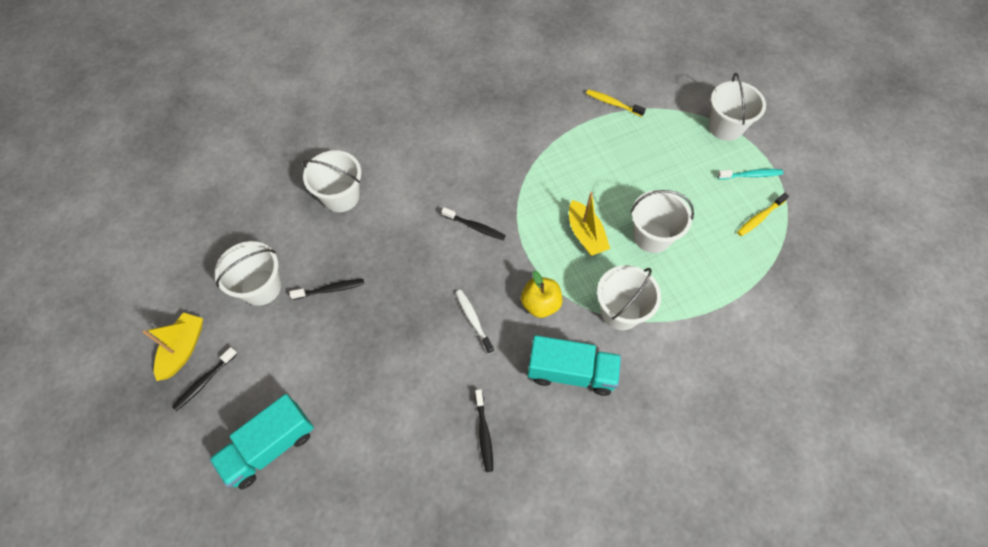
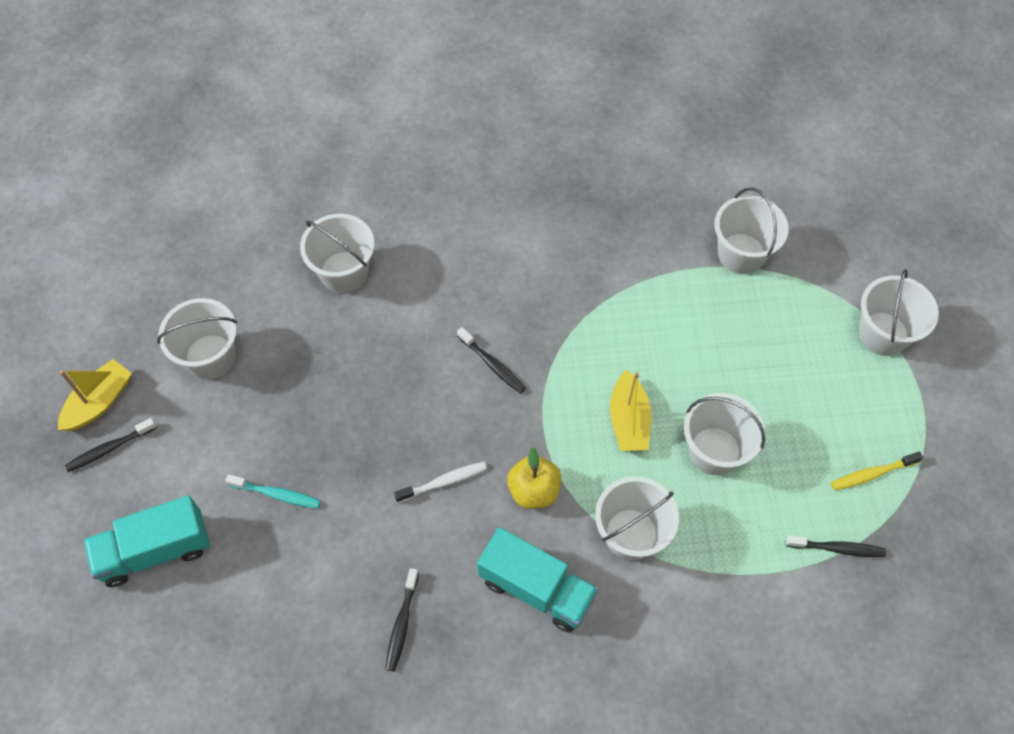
camera: 20 degrees right, 0 degrees up
(330, 289) = (289, 386): black toothbrush -> black toothbrush (837, 548)
(473, 320) = (443, 482): white toothbrush -> white toothbrush turned 75 degrees clockwise
(612, 103) = (741, 254): yellow toothbrush -> white bucket
(751, 175) = (887, 412): turquoise toothbrush -> turquoise toothbrush (277, 494)

